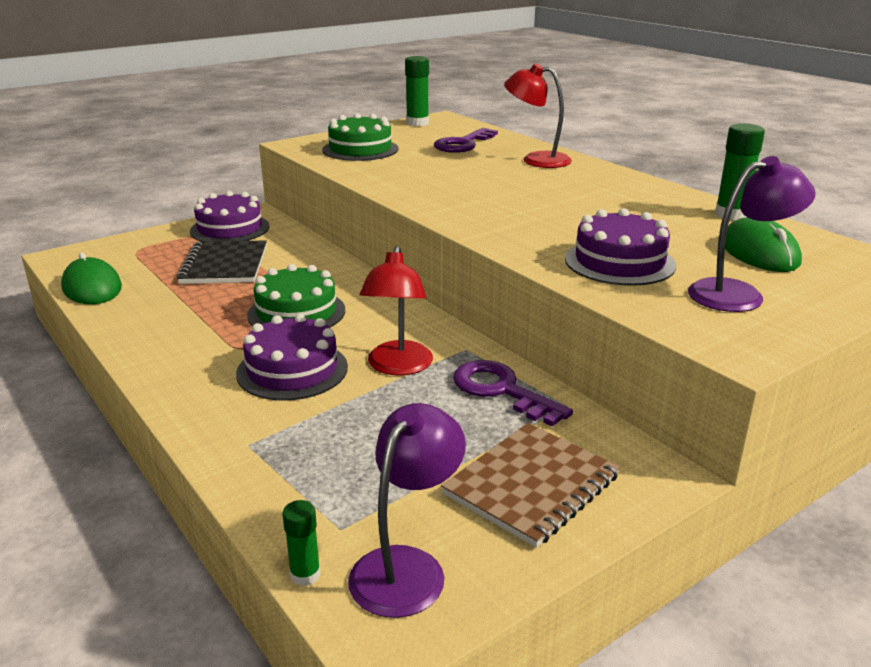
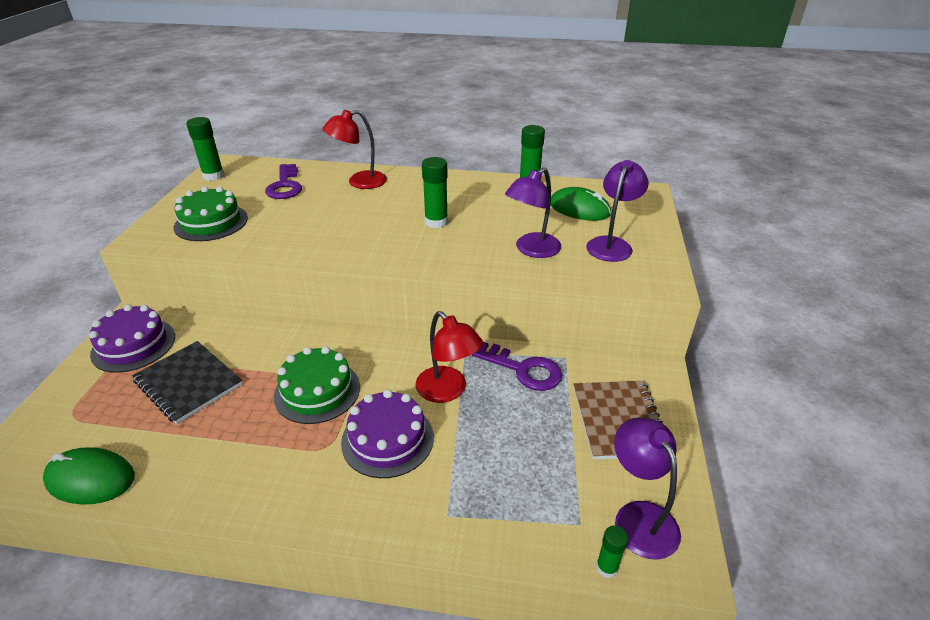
camera: 45 degrees left, 10 degrees up
(501, 390) = (524, 369): purple key -> purple key turned 150 degrees counterclockwise
(556, 208) = (436, 222): none -> green glue stick
(619, 262) = (531, 250): purple cake -> purple lamp

